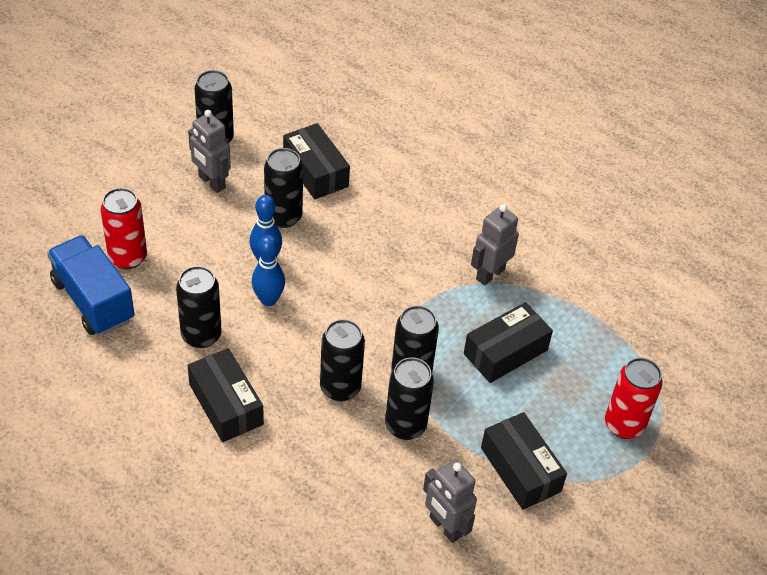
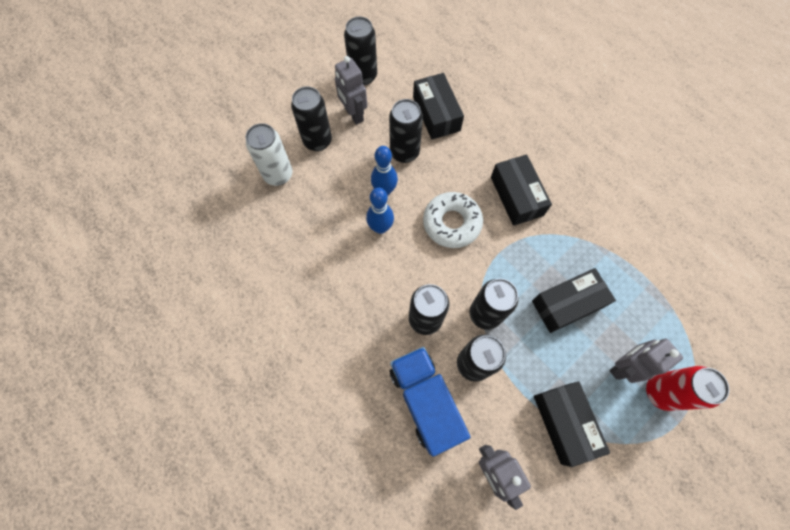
camera: 15 degrees right, 20 degrees up
(93, 300) = (245, 210): blue truck -> blue truck (425, 401)
(128, 257) = (278, 175): red can -> white can
(201, 335) = (322, 253): black can -> black can (317, 141)
(226, 404) = (331, 321): black box -> black box (516, 196)
(355, 285) = (452, 223): none -> white donut
(490, 274) = (564, 227): grey robot -> grey robot (622, 366)

